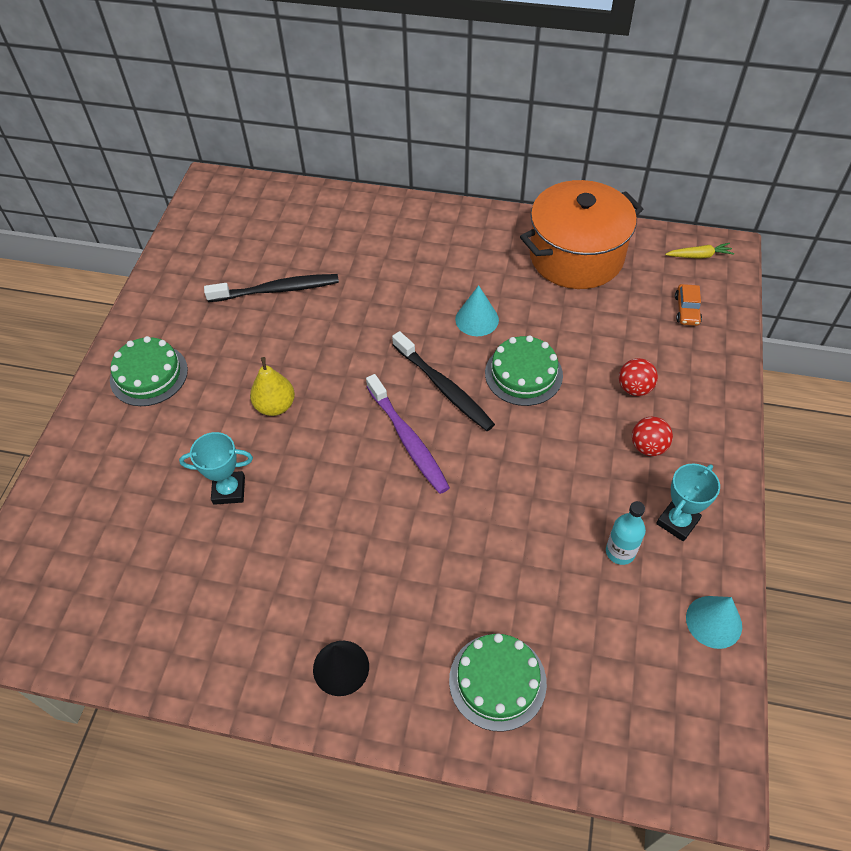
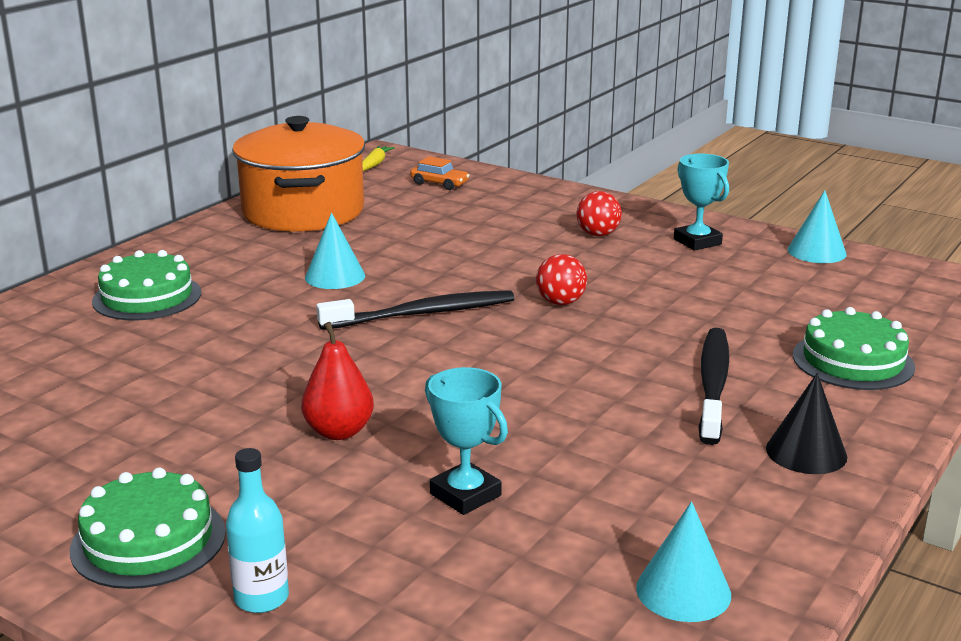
camera: 70 degrees left, 30 degrees down
(164, 625) = (683, 591): none -> turquoise cone
(229, 490) = (465, 494): turquoise trophy -> turquoise trophy turned 60 degrees counterclockwise
(275, 406) = (339, 431): yellow pear -> red pear
(277, 290) = (108, 395): black toothbrush -> black toothbrush (713, 384)
(408, 440) = (485, 349): purple toothbrush -> none
(523, 374) = (446, 269): green cake -> green cake (147, 297)
(620, 552) = (718, 272): turquoise bottle -> turquoise bottle (261, 598)
(634, 388) = (518, 224): red ball -> red ball (560, 302)

